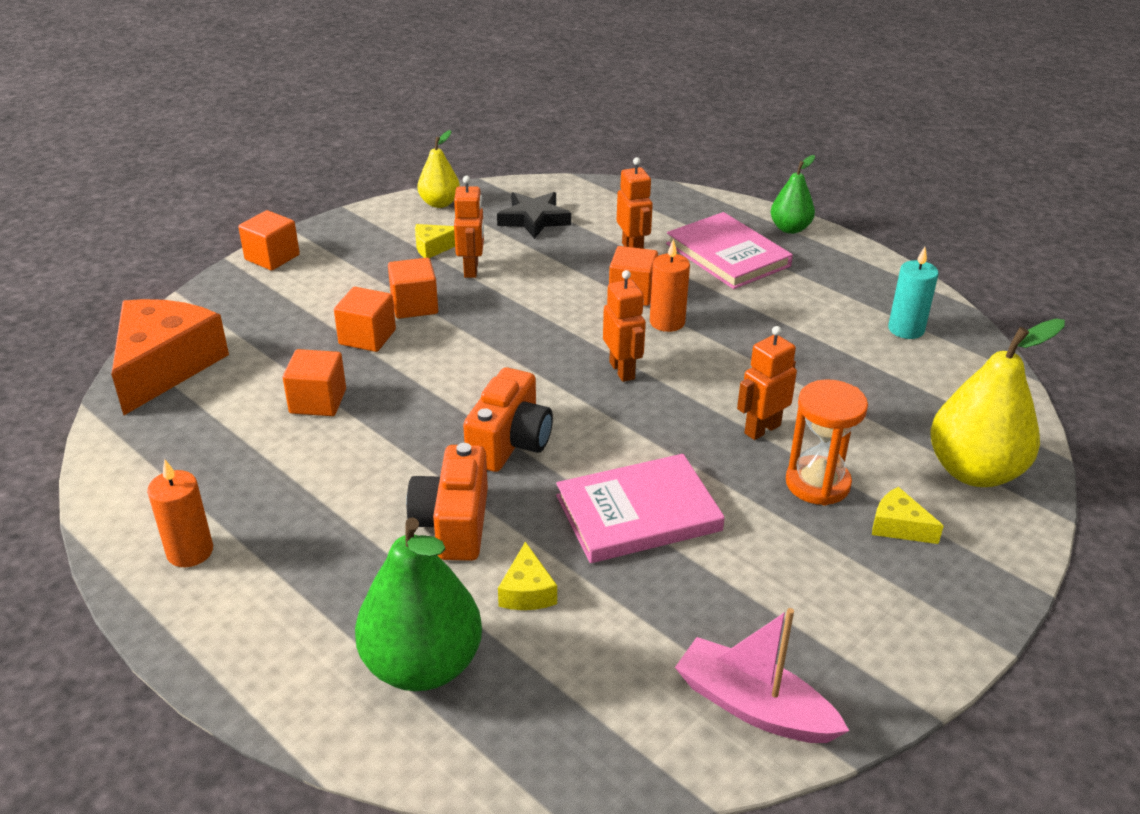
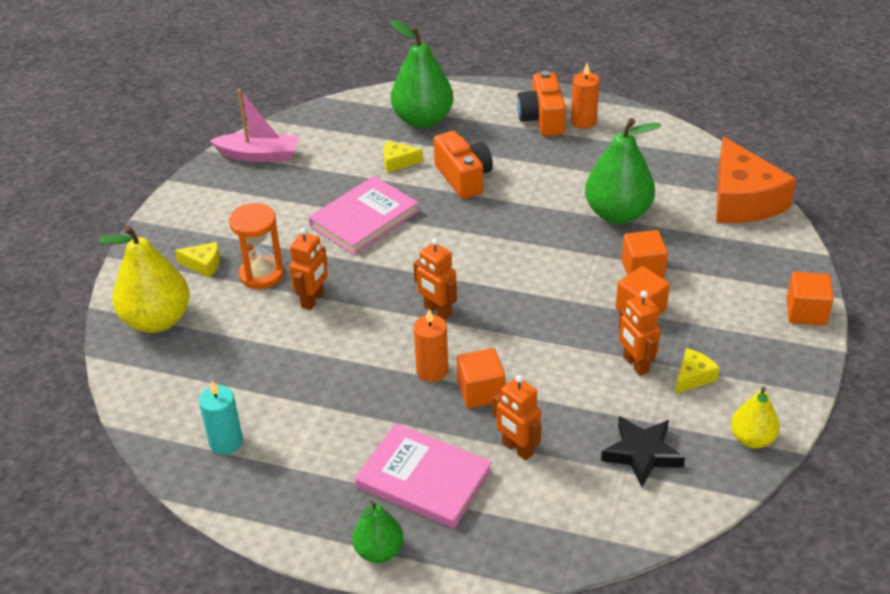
camera: 155 degrees right, 5 degrees up
(318, 401) = (617, 214): orange cube -> green pear
(509, 443) = (472, 231): orange camera -> orange camera (542, 119)
(527, 591) = (398, 162): yellow cheese -> yellow cheese turned 60 degrees counterclockwise

